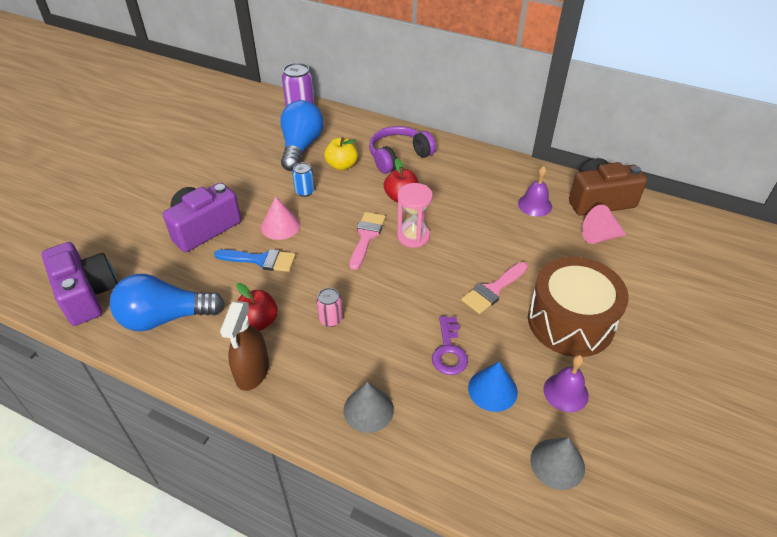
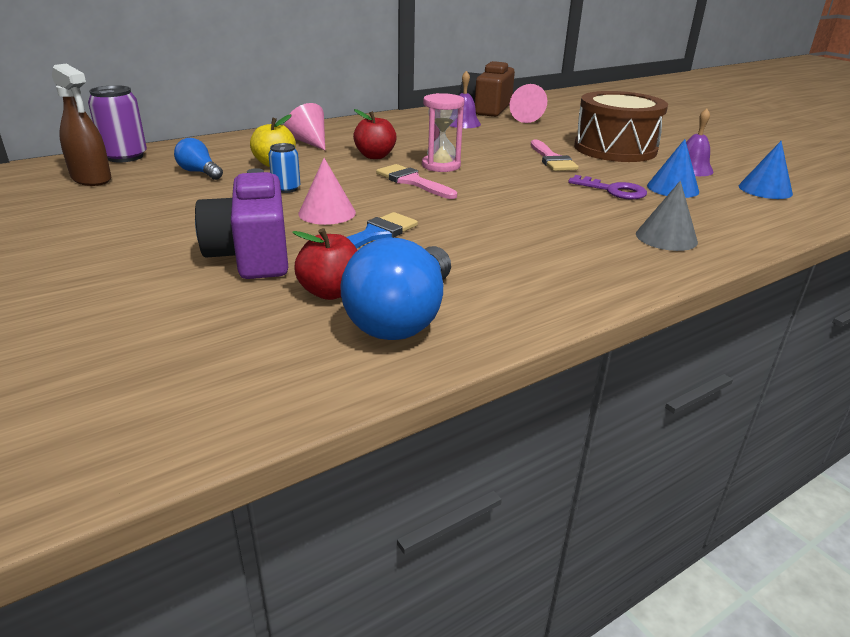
camera: 60 degrees left, 15 degrees down
(87, 294) = (258, 377): purple camera -> none
(252, 372) = (565, 281): brown spray bottle -> brown spray bottle (91, 179)
(258, 322) = (482, 260): red apple -> red apple (331, 292)
(301, 147) = (199, 172): blue light bulb -> blue light bulb, size x0.53
(331, 319) = (520, 224): pink can -> none
(398, 156) = (309, 142): purple headphones -> pink cone
(557, 463) = (765, 189): grey cone -> blue cone

